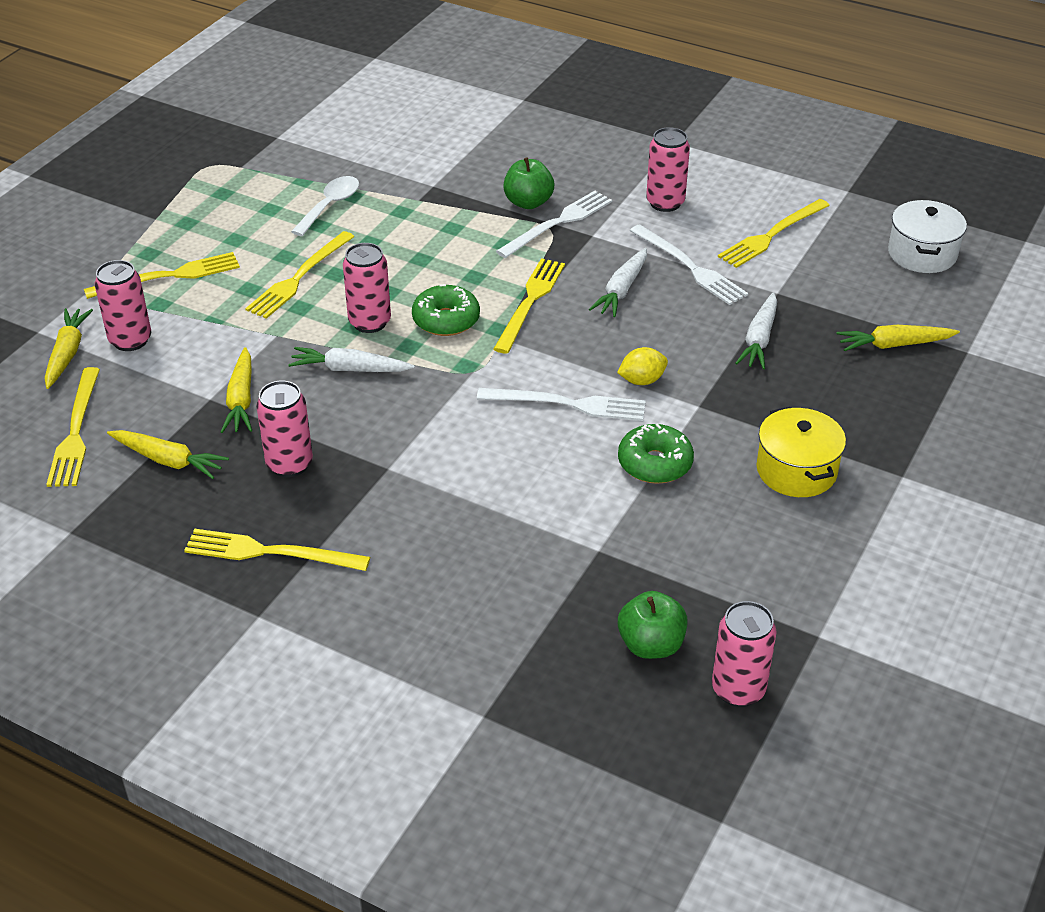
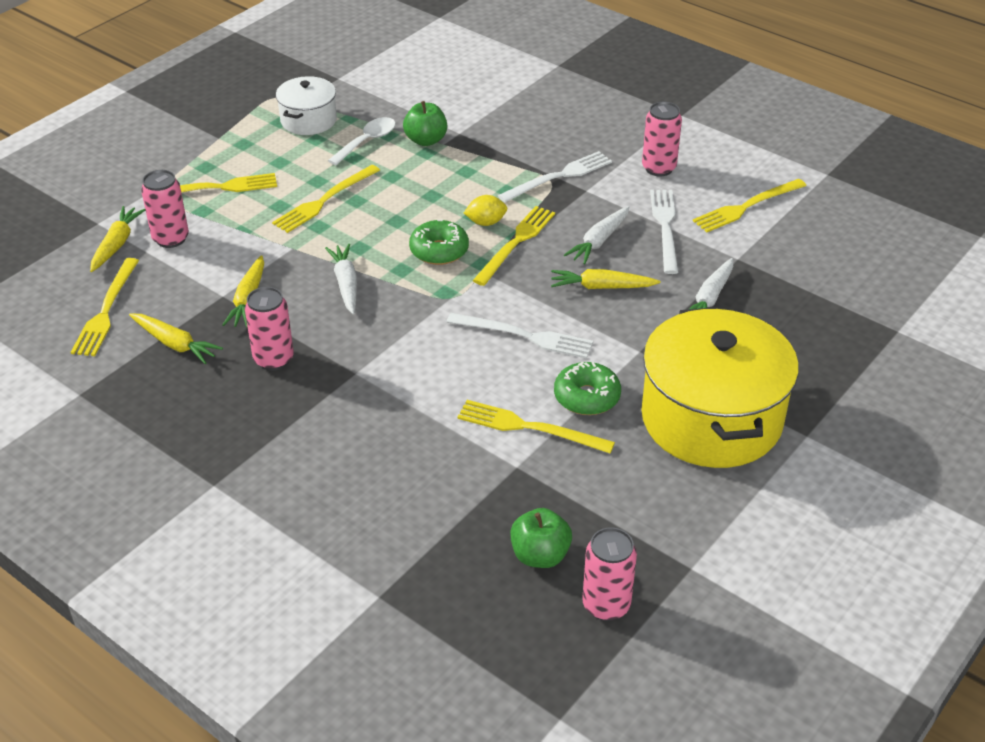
camera: 10 degrees right, 0 degrees up
(270, 552) = (237, 432): yellow fork -> yellow fork (529, 427)
(350, 369) = (346, 284): white carrot -> white carrot turned 60 degrees clockwise
(369, 322) = (373, 245): pink can -> none
(528, 202) = (538, 156): green apple -> green apple (426, 140)
(642, 380) = (595, 323): yellow lemon -> yellow lemon (486, 222)
(690, 267) = (665, 227): white fork -> white fork turned 150 degrees counterclockwise
(796, 470) = (711, 419): yellow pot -> yellow pot, size x1.95
(894, 345) = (831, 317): yellow carrot -> yellow carrot (601, 287)
(922, 254) = (880, 238): white pot -> white pot (308, 120)

